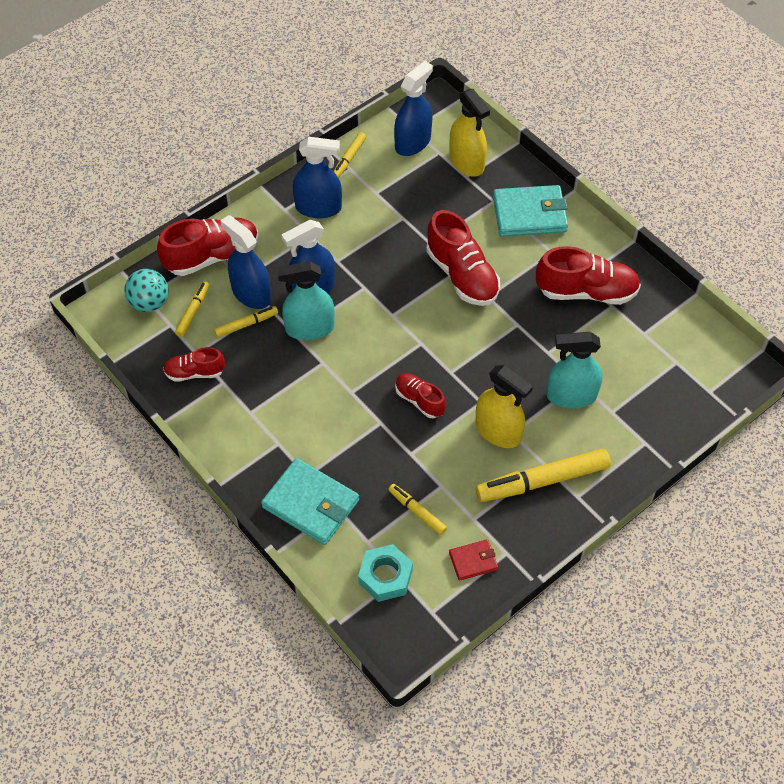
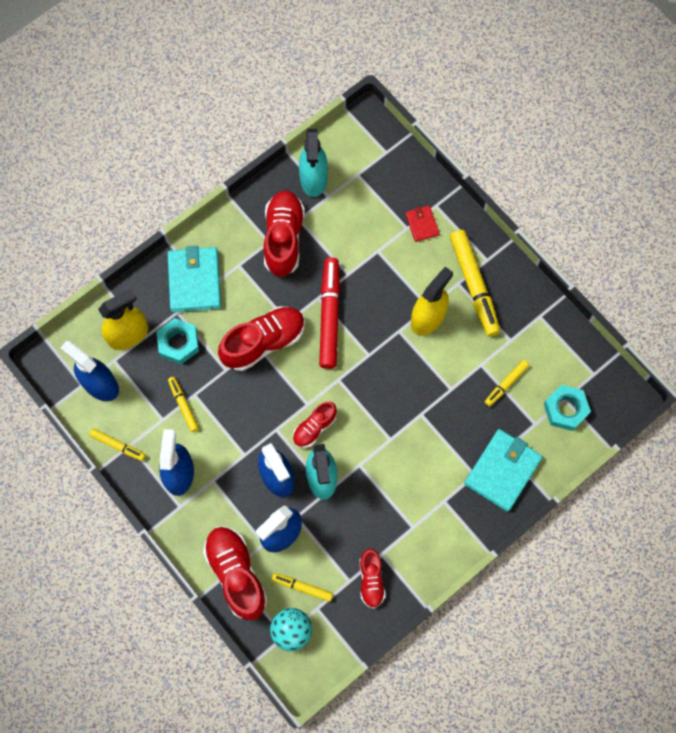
camera: 90 degrees left, 15 degrees up
(246, 324) = (317, 536): yellow marker -> yellow marker (183, 405)
(419, 400) = (398, 381): red shoe -> red shoe (314, 428)
(458, 203) = (178, 343): none -> turquoise nut
(473, 561) = (548, 341): red wallet -> red wallet (422, 224)
(496, 335) = (329, 315): none -> red marker
(571, 396) = (391, 258): turquoise spray bottle -> turquoise spray bottle (313, 178)

